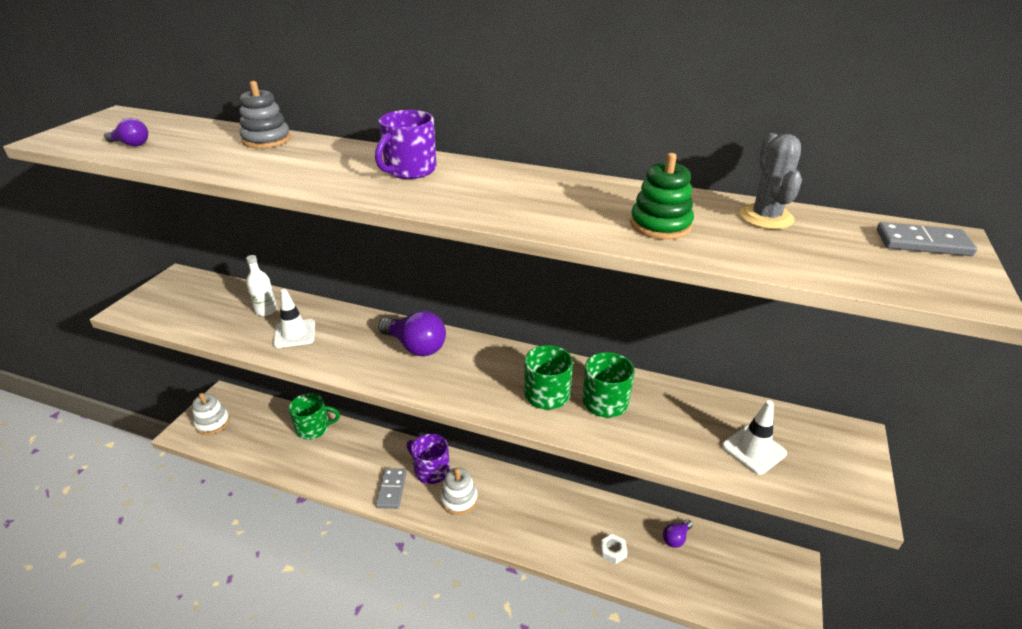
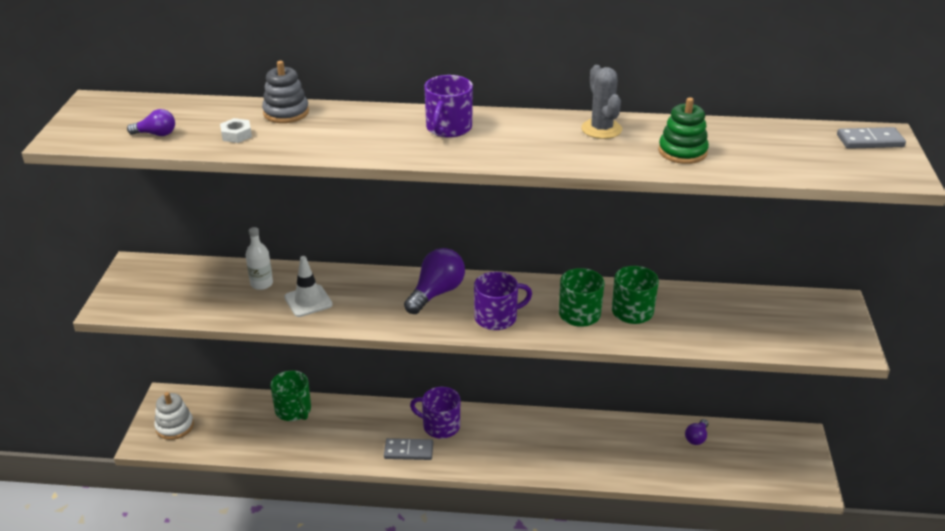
camera: 15 degrees left, 0 degrees up
(314, 428) = (293, 410): green mug -> green mug turned 75 degrees clockwise
(391, 489) = (408, 451): grey domino -> grey domino turned 75 degrees counterclockwise
(415, 346) = (436, 293): purple light bulb -> purple light bulb turned 75 degrees counterclockwise
(459, 499) = (481, 446): white stacking toy -> none
(460, 383) = (497, 318): none -> purple mug
(613, 551) = (644, 459): white nut -> white nut (236, 135)
(753, 450) = (765, 327): white traffic cone -> none
(766, 217) = (756, 134): grey cactus -> grey cactus (601, 129)

